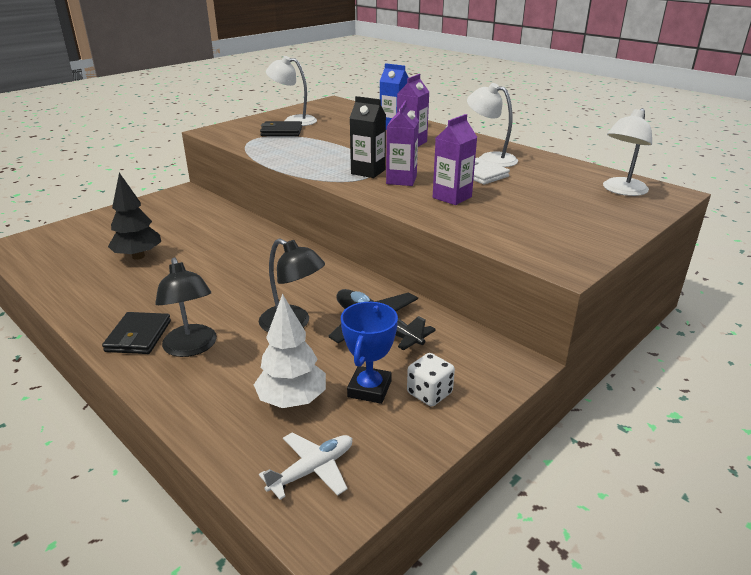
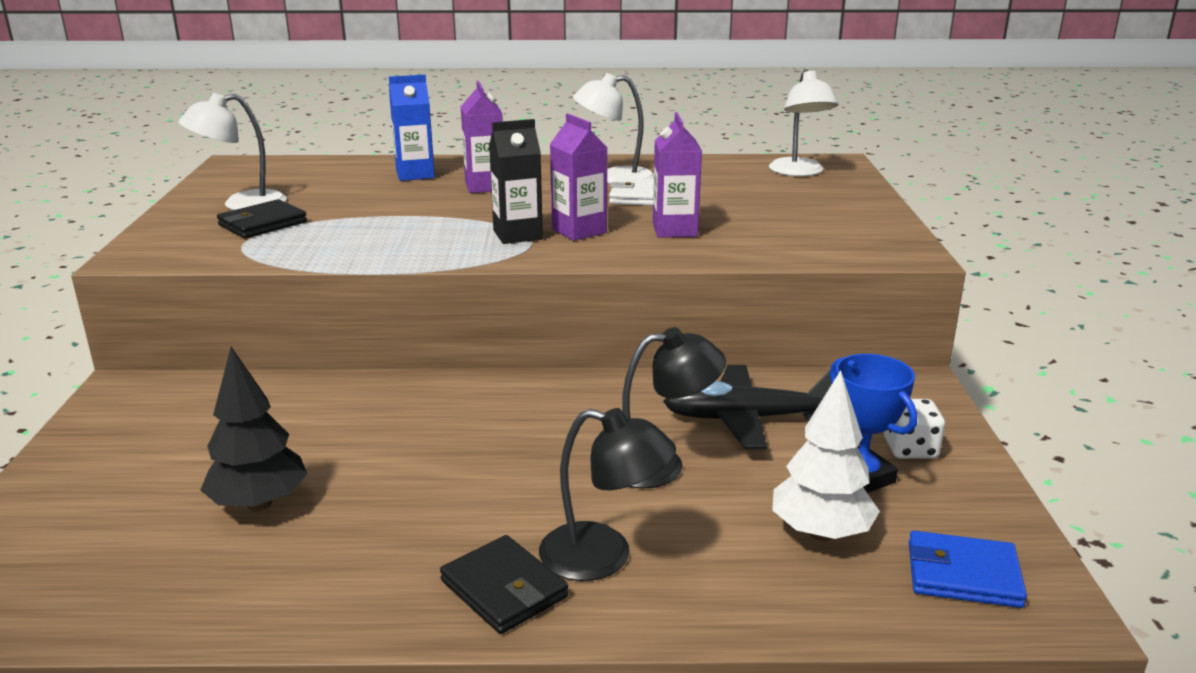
camera: 45 degrees left, 5 degrees down
(312, 470) = (963, 574): white plane -> blue wallet

